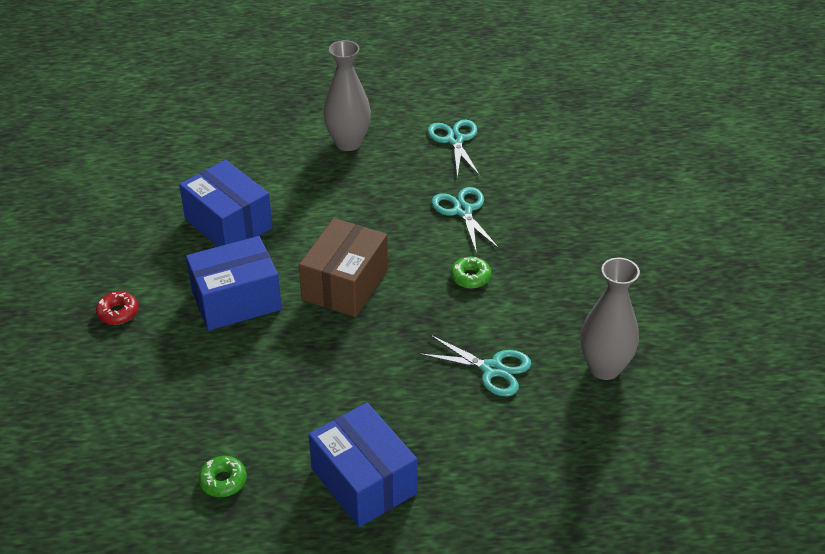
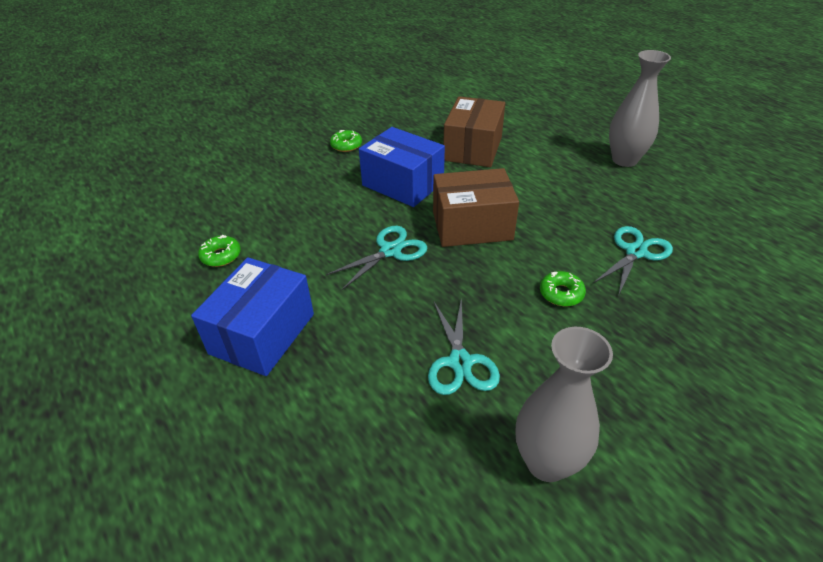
camera: 60 degrees right, 0 degrees up
(118, 312) = (346, 145): red donut -> green donut
(228, 223) = (473, 148): blue box -> brown box
(455, 140) = (713, 209): turquoise scissors -> turquoise scissors (390, 251)

